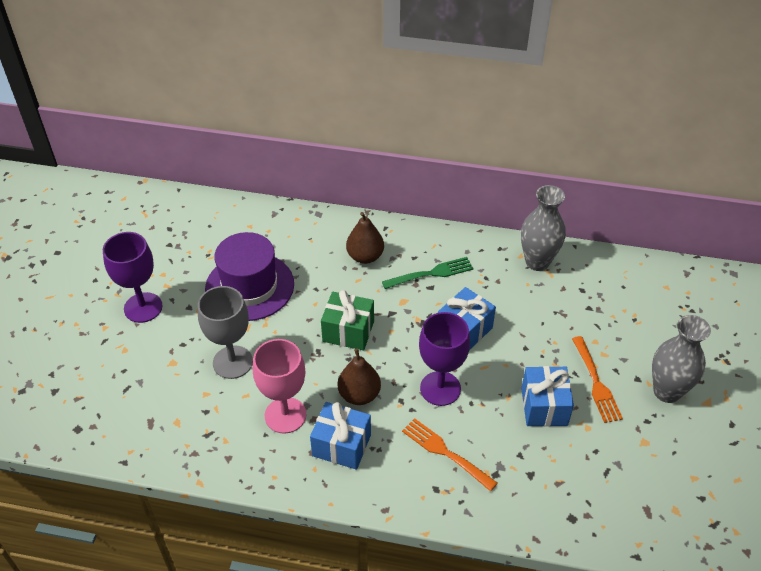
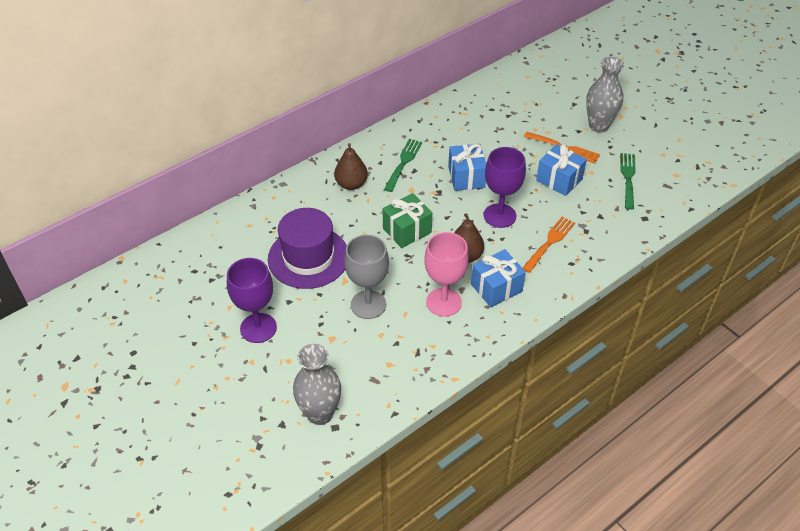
camera: 50 degrees left, 0 degrees up
(445, 452) = (549, 242): orange fork -> orange fork turned 135 degrees clockwise
(537, 262) = (449, 112): grey vase -> grey vase (320, 413)
(616, 466) = (628, 178): none -> green fork

